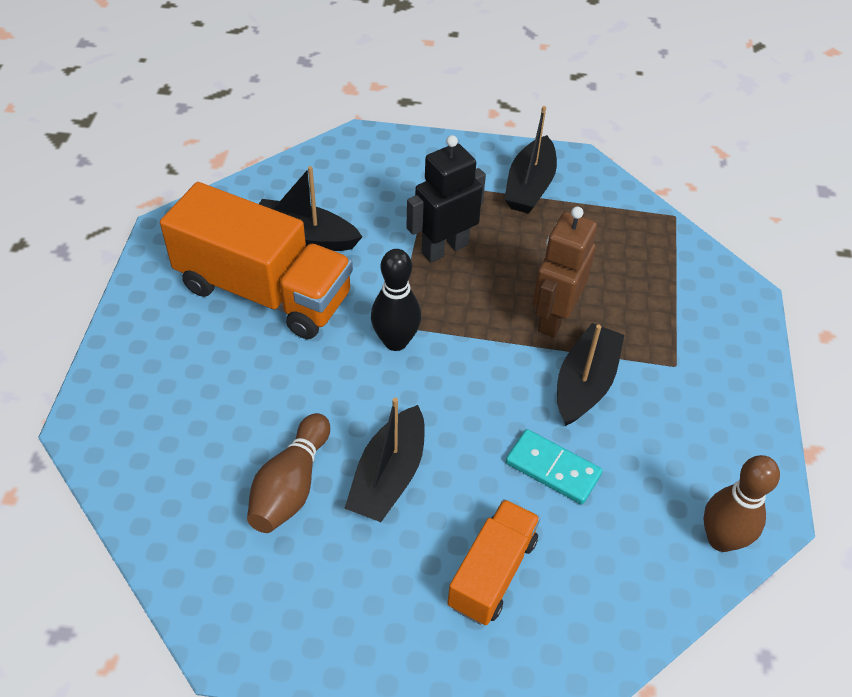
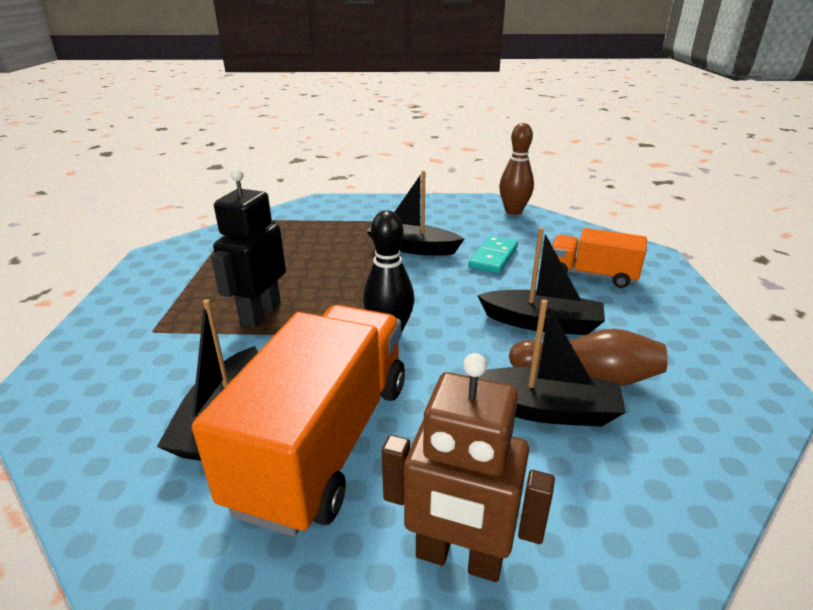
camera: 95 degrees left, 20 degrees down
(444, 248) = (260, 314): black robot -> black robot turned 60 degrees clockwise
(529, 186) = (180, 275): black boat -> black boat (544, 410)
(554, 318) = (348, 260): brown robot -> brown robot (458, 558)

